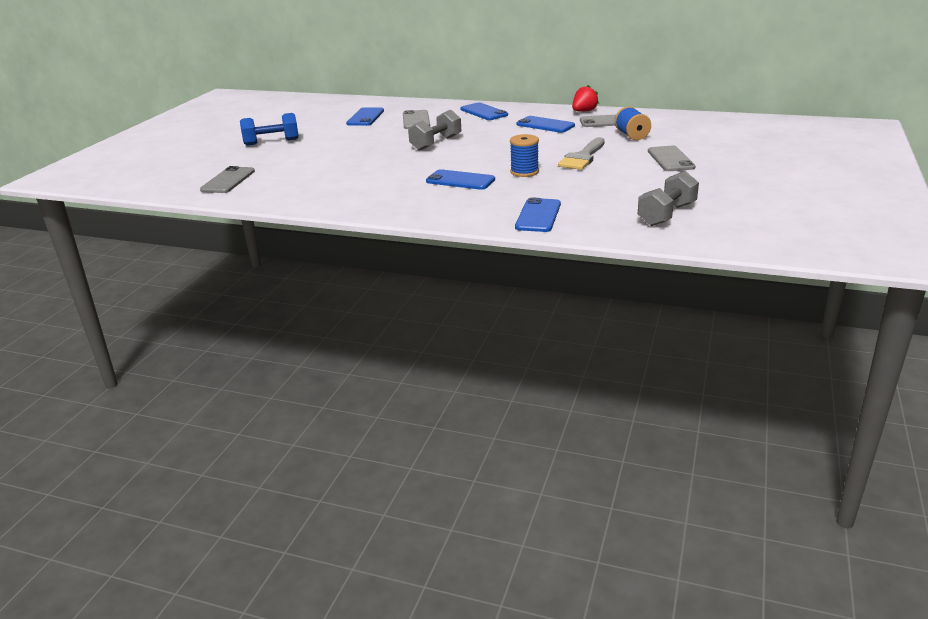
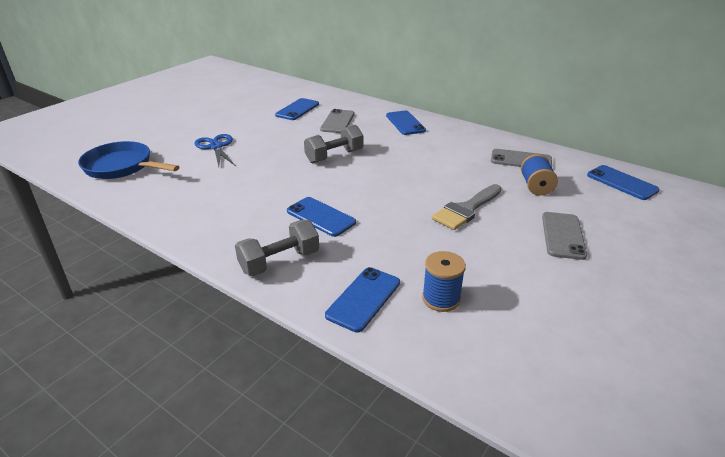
camera: 15 degrees right, 5 degrees up
(228, 180) = (122, 167): grey phone -> blue pan
(271, 142) = (198, 125): blue dumbbell -> none
(310, 154) = (216, 147): none -> blue scissors
(524, 172) = (392, 219): blue spool -> blue spool (441, 299)
(545, 125) = (453, 152): blue phone -> blue phone (621, 183)
(584, 111) = (502, 140): red strawberry -> none
(667, 215) = (514, 340): grey dumbbell -> grey dumbbell (279, 262)

